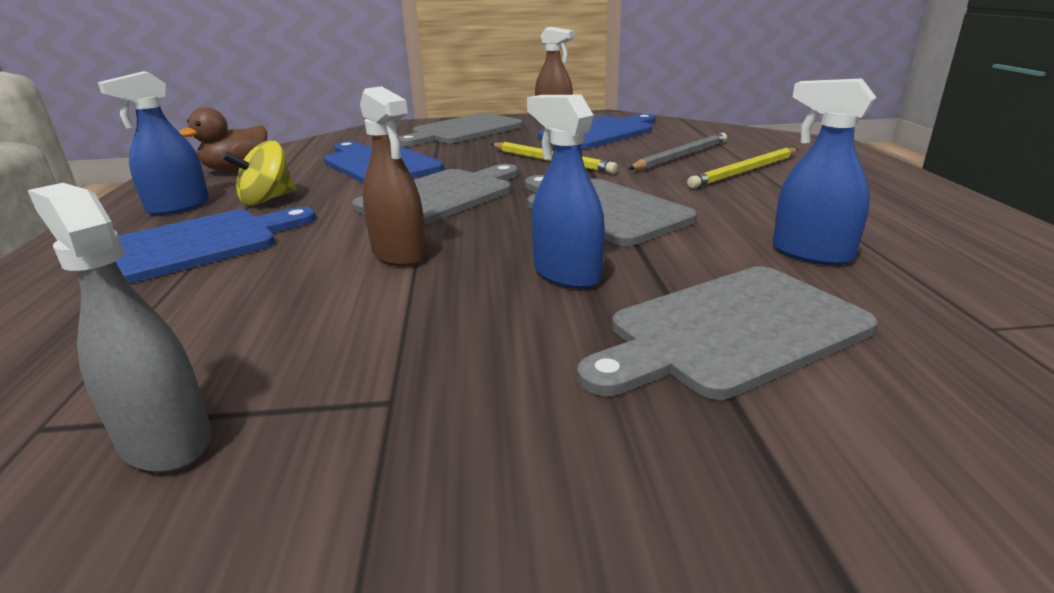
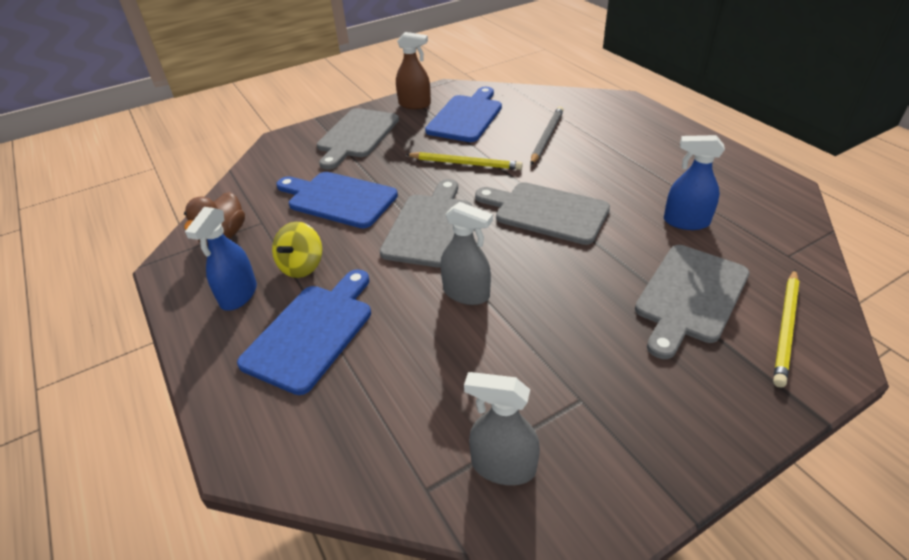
camera: 25 degrees left, 15 degrees up
(399, 254) = (466, 293): brown spray bottle -> grey spray bottle
(566, 274) = (579, 279): blue spray bottle -> none
(745, 171) = (598, 147): yellow pencil -> yellow pencil (786, 328)

